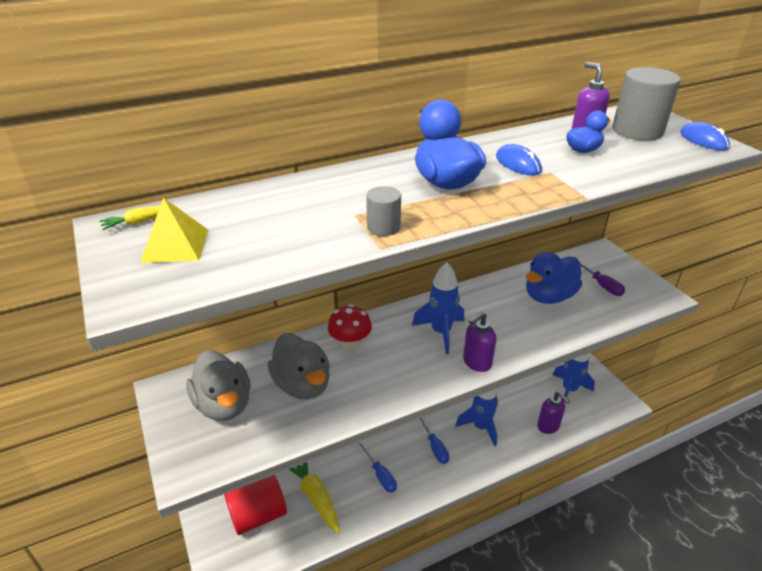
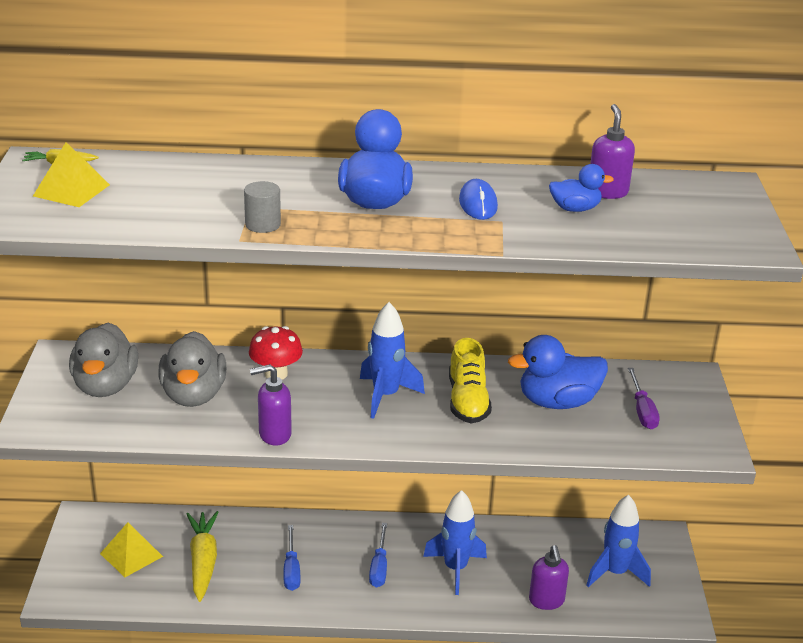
camera: 25 degrees right, 5 degrees down
(258, 514) = (131, 555): red cylinder -> yellow pyramid
(476, 362) = (396, 437): purple soap dispenser -> purple soap dispenser (274, 434)
(496, 316) = (467, 401): none -> yellow shoe
(637, 131) = (679, 205): grey cylinder -> none
(703, 140) = (746, 235): blue mouse -> none

